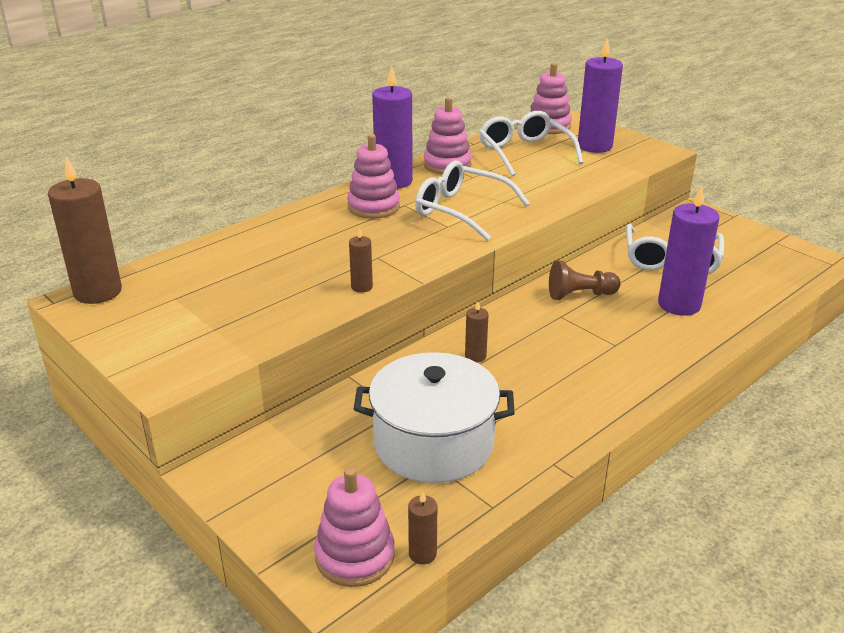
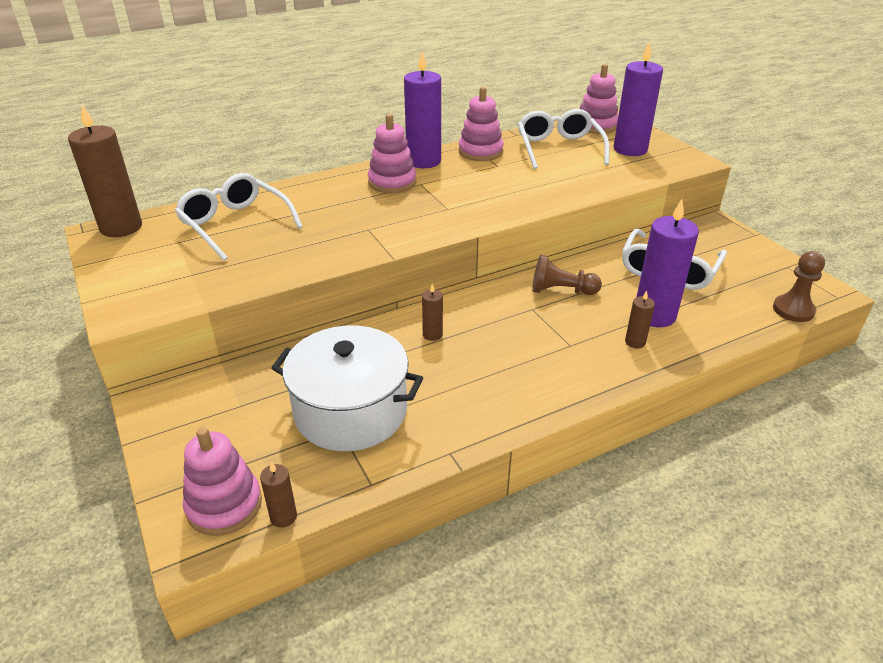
camera: 15 degrees right, 5 degrees up
(361, 287) = (337, 255): brown candle -> brown candle (635, 342)
(461, 210) = (468, 195): white glasses -> white glasses (235, 224)
(799, 281) = (793, 310): none -> brown pawn

